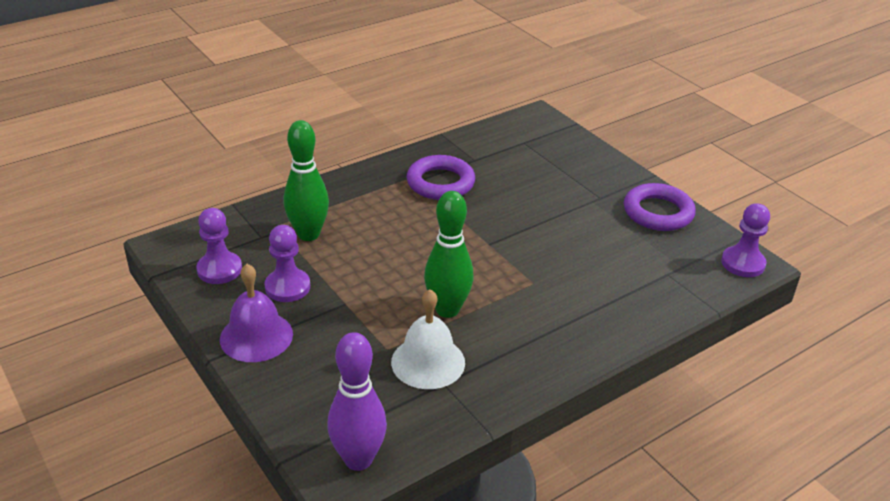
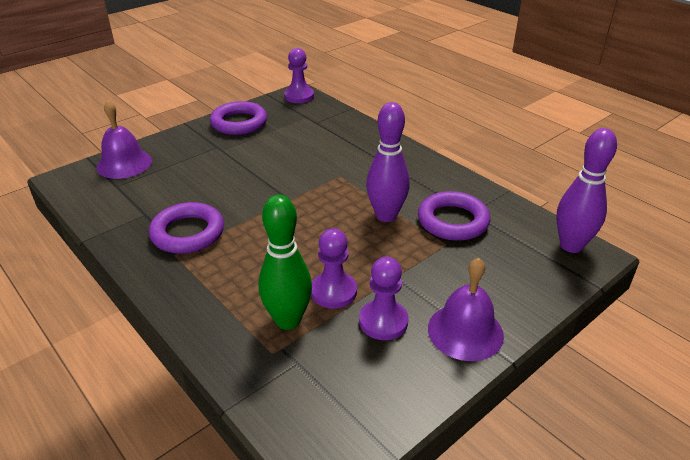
camera: 95 degrees left, 0 degrees up
(219, 269) = (367, 388): purple pawn -> purple pawn (333, 291)
(428, 362) = (453, 221): white bell -> purple ring
(447, 309) = (386, 215): green bowling pin -> purple bowling pin
(563, 143) = (124, 163): none -> purple bell

